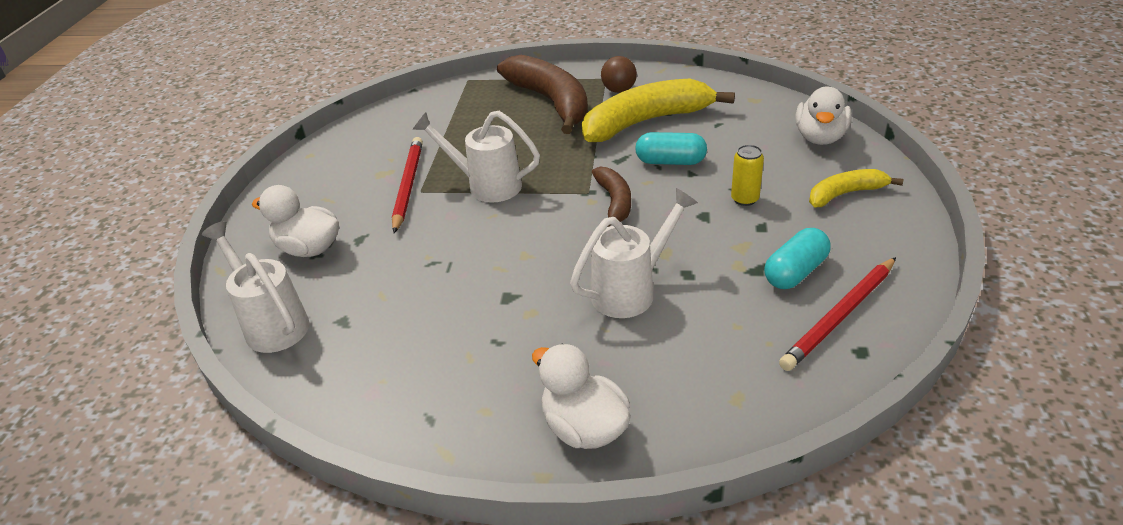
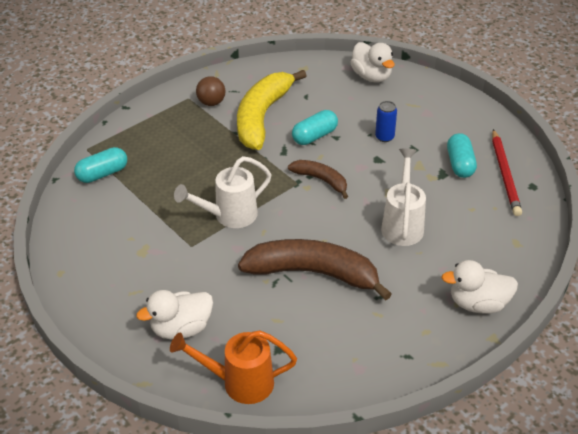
camera: 50 degrees left, 5 degrees up
(272, 323) = (240, 382): white watering can -> orange watering can
(408, 186) = (176, 248): red pencil -> none
(449, 102) = (102, 174): none -> turquoise capsule
(551, 102) = (178, 135): brown banana -> brown banana (313, 273)
(744, 199) = (384, 137): yellow can -> blue can
(845, 194) = (427, 106): yellow banana -> none

